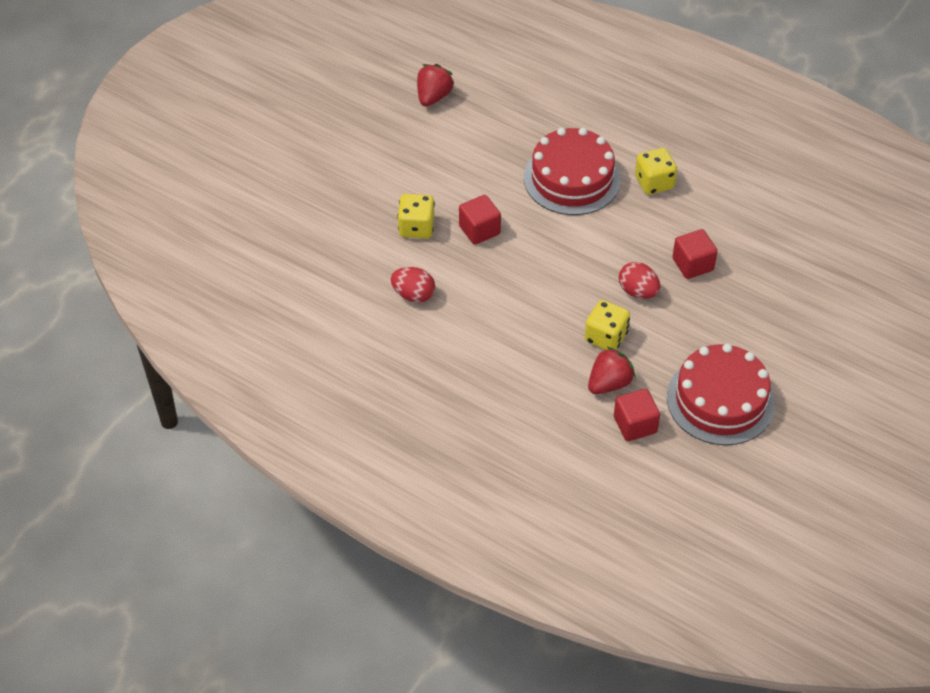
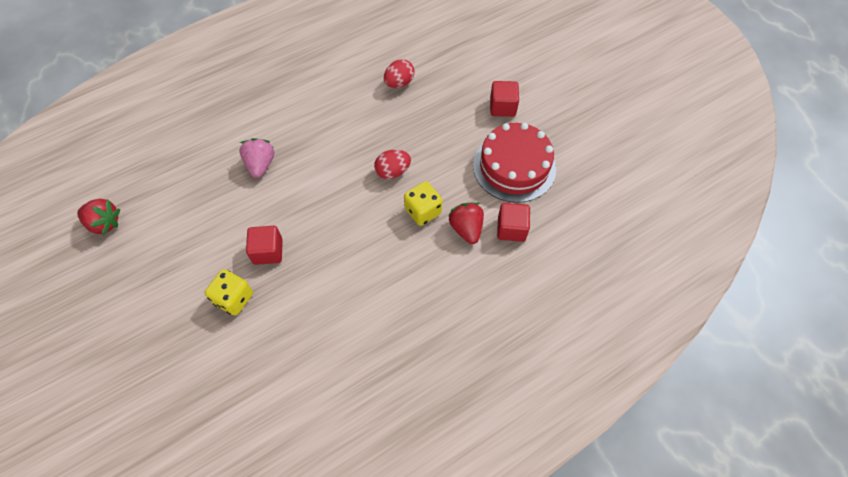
camera: 65 degrees left, 10 degrees up
(413, 295) = (303, 332): red egg -> red egg (399, 83)
(433, 97) = (104, 223): red strawberry -> red strawberry turned 150 degrees clockwise
(572, 178) = (260, 165): red cake -> pink strawberry
(654, 183) = (300, 116): yellow dice -> none
(692, 264) = (388, 127): red cube -> red cube (502, 107)

